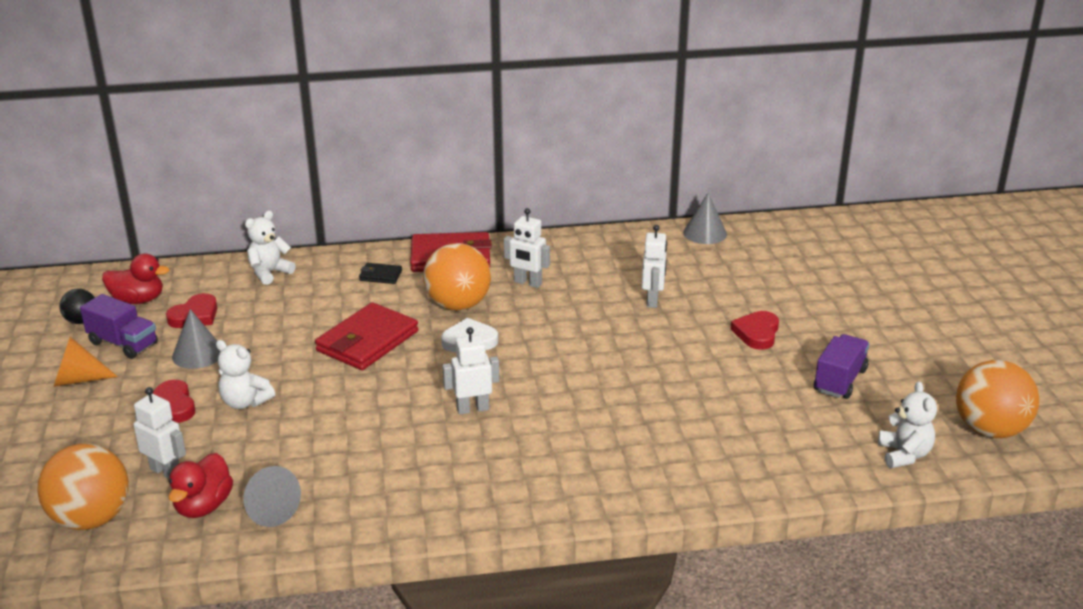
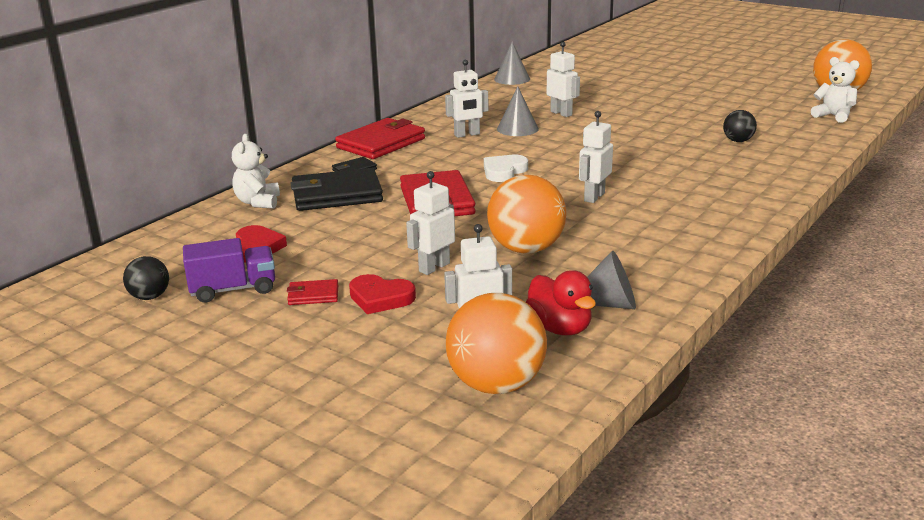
camera: 45 degrees left, 5 degrees down
(78, 379) = (249, 327): orange cone -> none
(138, 300) = (174, 263): red duck -> none
(147, 378) = (313, 295): none -> red wallet
(198, 354) = (320, 264): grey cone -> grey cone (517, 129)
(245, 402) = (434, 267): white teddy bear -> white robot
(323, 295) = (336, 195): none -> black wallet
(458, 305) = (450, 161): orange ball -> orange ball (526, 249)
(728, 425) = (738, 141): none -> black ball
(757, 333) = (650, 104): red heart -> none
(839, 380) = (736, 104): purple truck -> none

